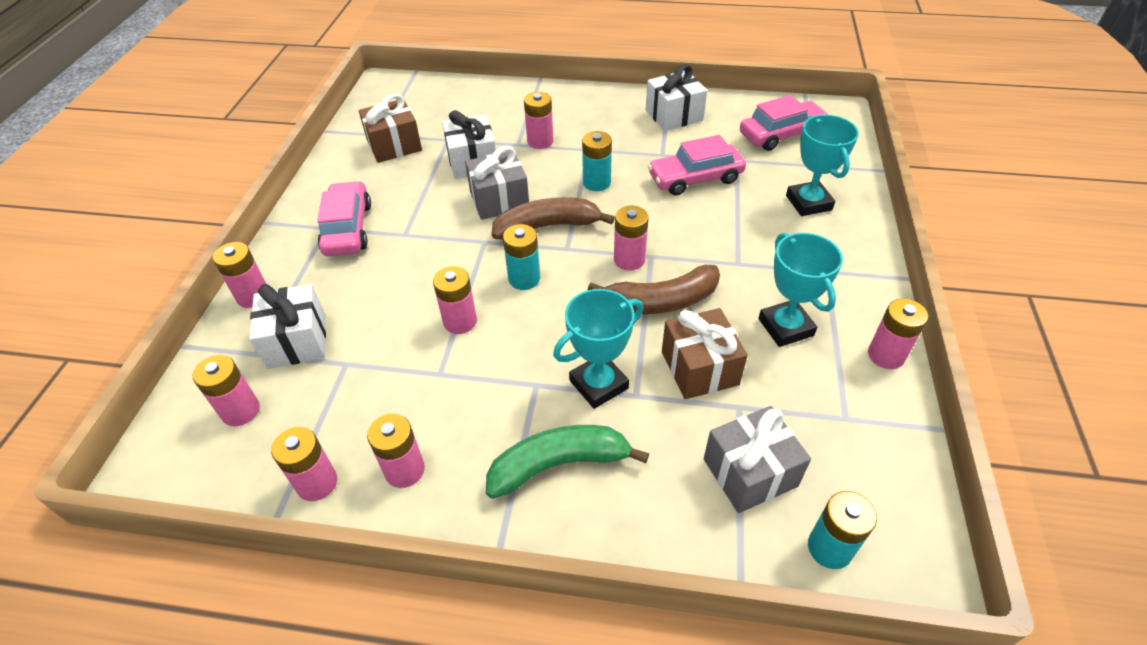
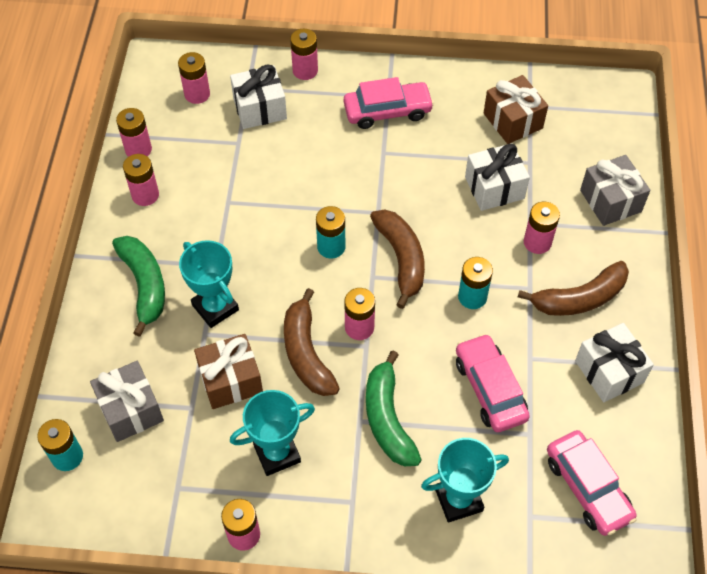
camera: 85 degrees right, 10 degrees up
(460, 321) = (280, 207): pink battery -> none
(499, 200) = (436, 217): grey gift -> grey gift (610, 201)
(602, 124) = (579, 298): none -> brown banana
(733, 243) = (388, 418): none -> green banana

